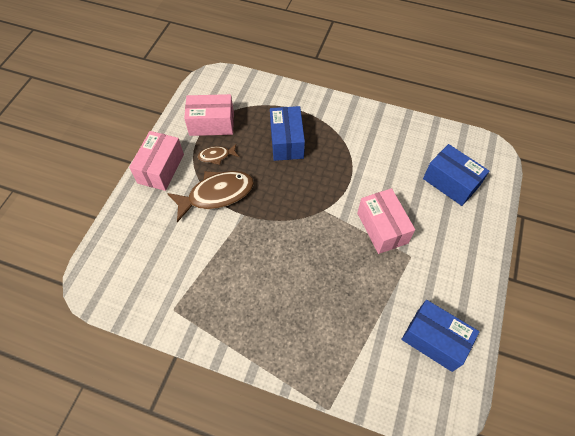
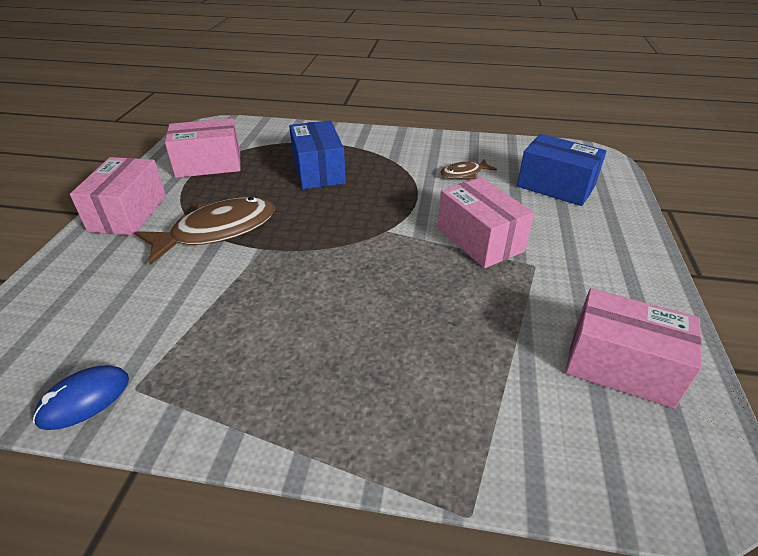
camera: 10 degrees left, 20 degrees down
(149, 312) = (84, 399): none -> blue mouse
(216, 156) = (216, 193): brown fish -> brown fish (464, 174)
(434, 340) = (621, 366): blue box -> pink box

